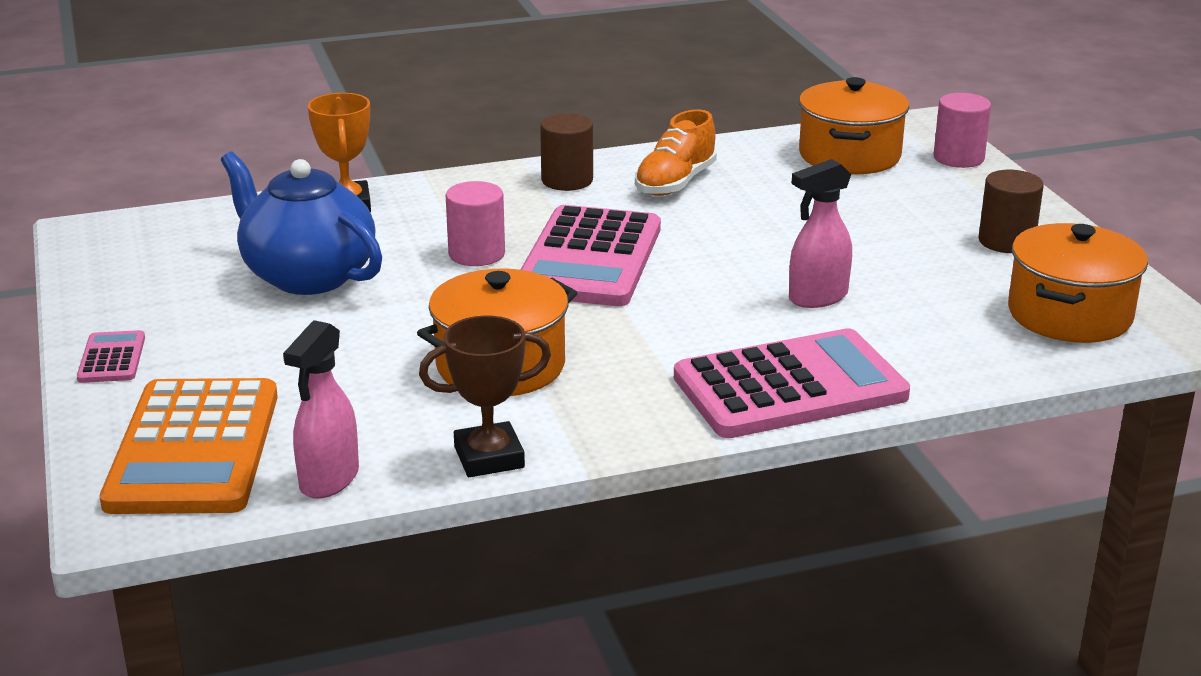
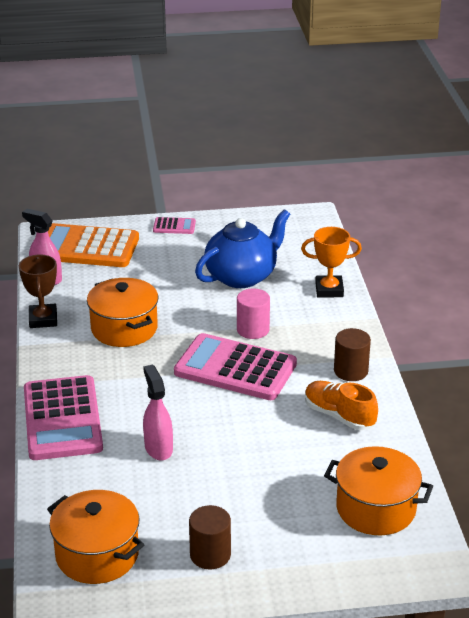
camera: 100 degrees right, 5 degrees up
(958, 158) = (363, 569): pink cylinder -> none

